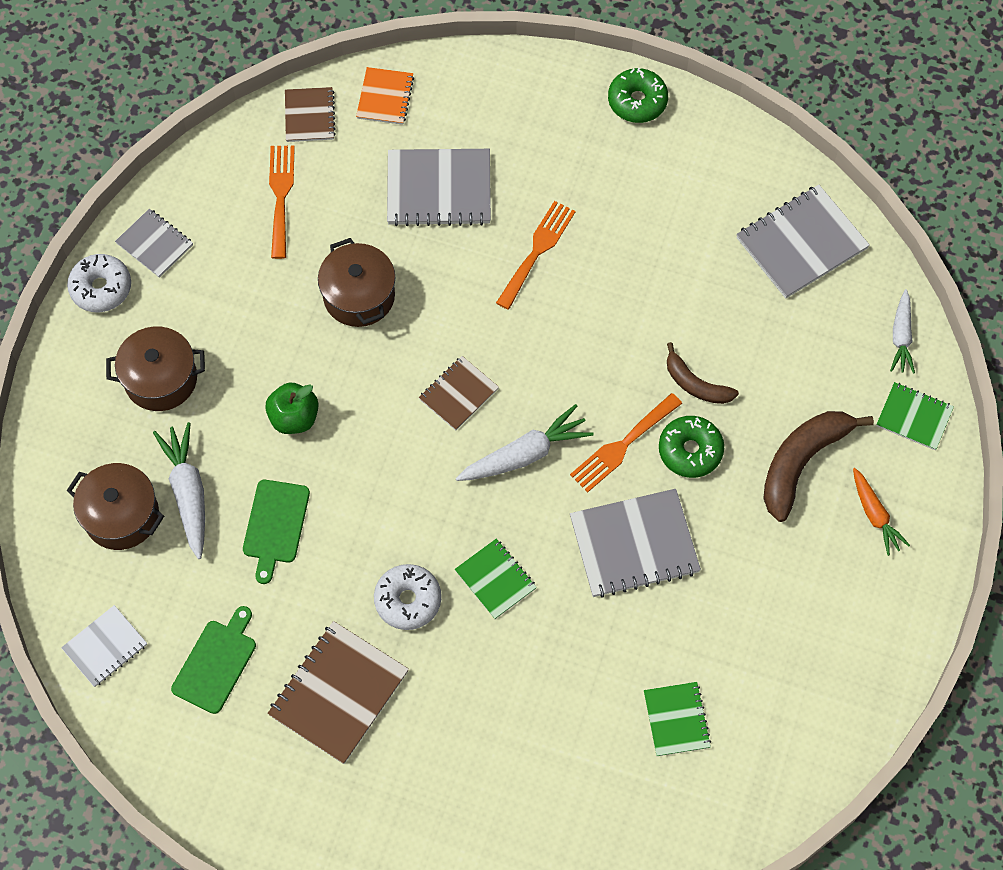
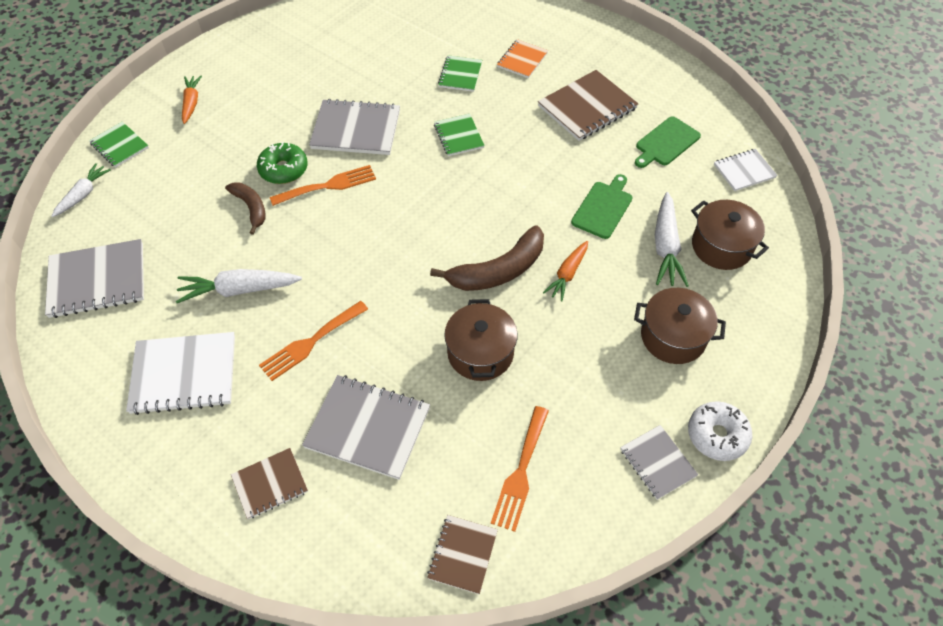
camera: 160 degrees left, 10 degrees down
(294, 418) = (567, 274): green apple -> orange carrot
(385, 97) = (376, 549): orange notebook -> orange notebook (522, 60)
(408, 600) = (523, 141): white donut -> none
(458, 394) = (431, 253): brown notebook -> brown notebook (270, 484)
(525, 454) = (400, 200): white carrot -> white carrot (238, 290)
(637, 101) = (136, 454): green donut -> none
(642, 180) = (184, 374): none -> white notebook
(676, 719) = (383, 45): green notebook -> green notebook (460, 75)
(801, 462) = (214, 142): brown banana -> brown banana (498, 271)

